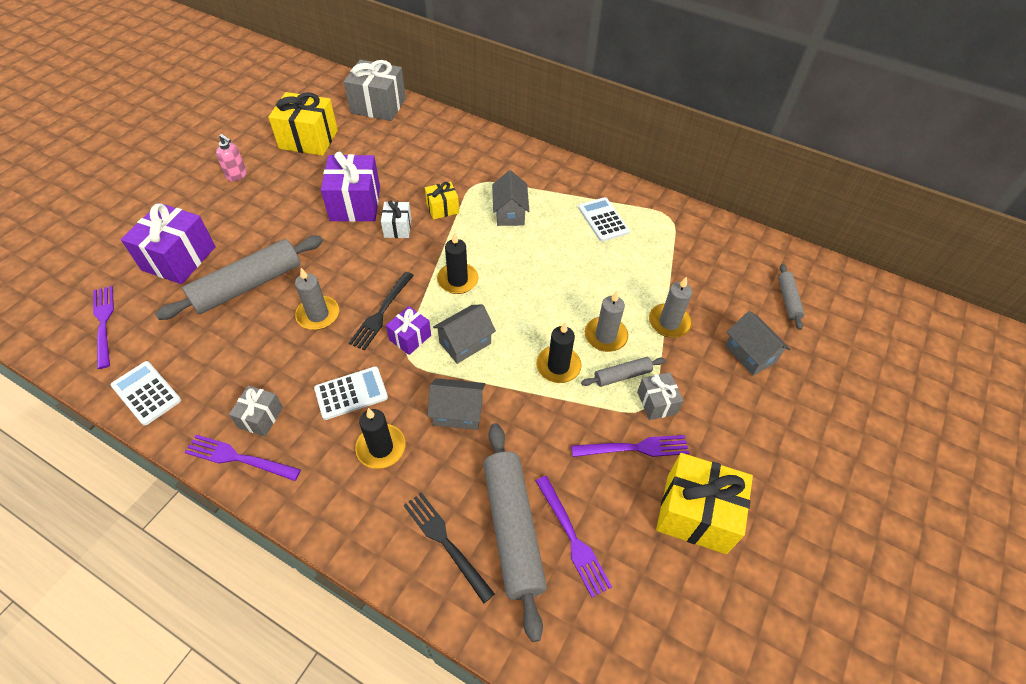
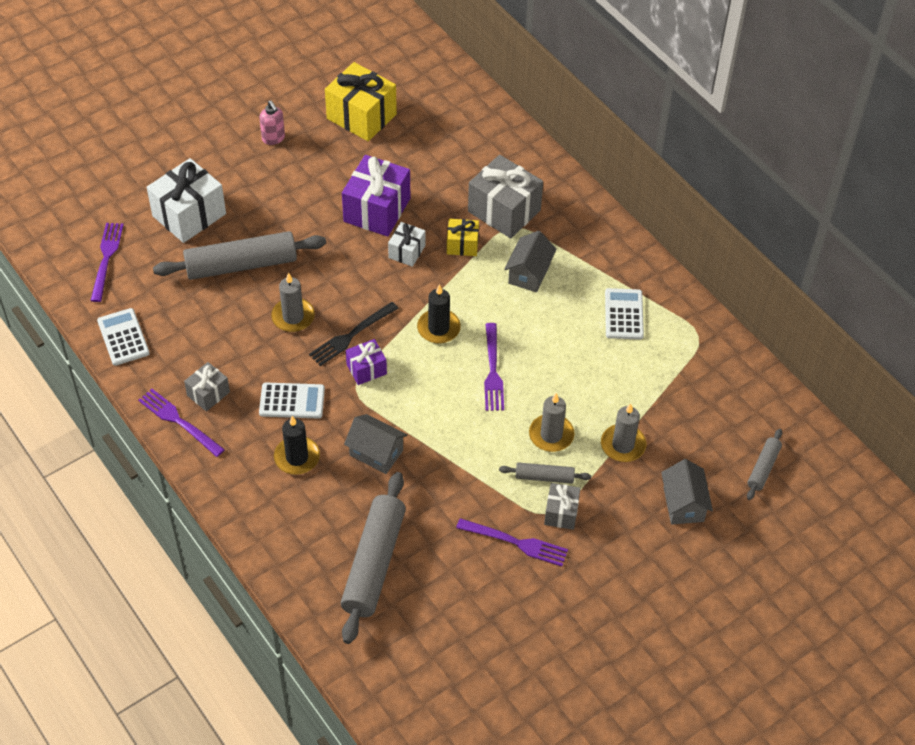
camera: 25 degrees right, 0 degrees up
(179, 258) = (189, 215): purple gift -> white gift
(378, 106) = (453, 95): grey gift -> grey gift (504, 211)
(445, 542) = (315, 551): black fork -> none
(465, 343) = (414, 392): grey house -> none
(558, 366) = (489, 446): black candle -> none
(573, 538) = (419, 590): purple fork -> purple fork (493, 371)
(696, 513) = (536, 614): yellow gift -> none

